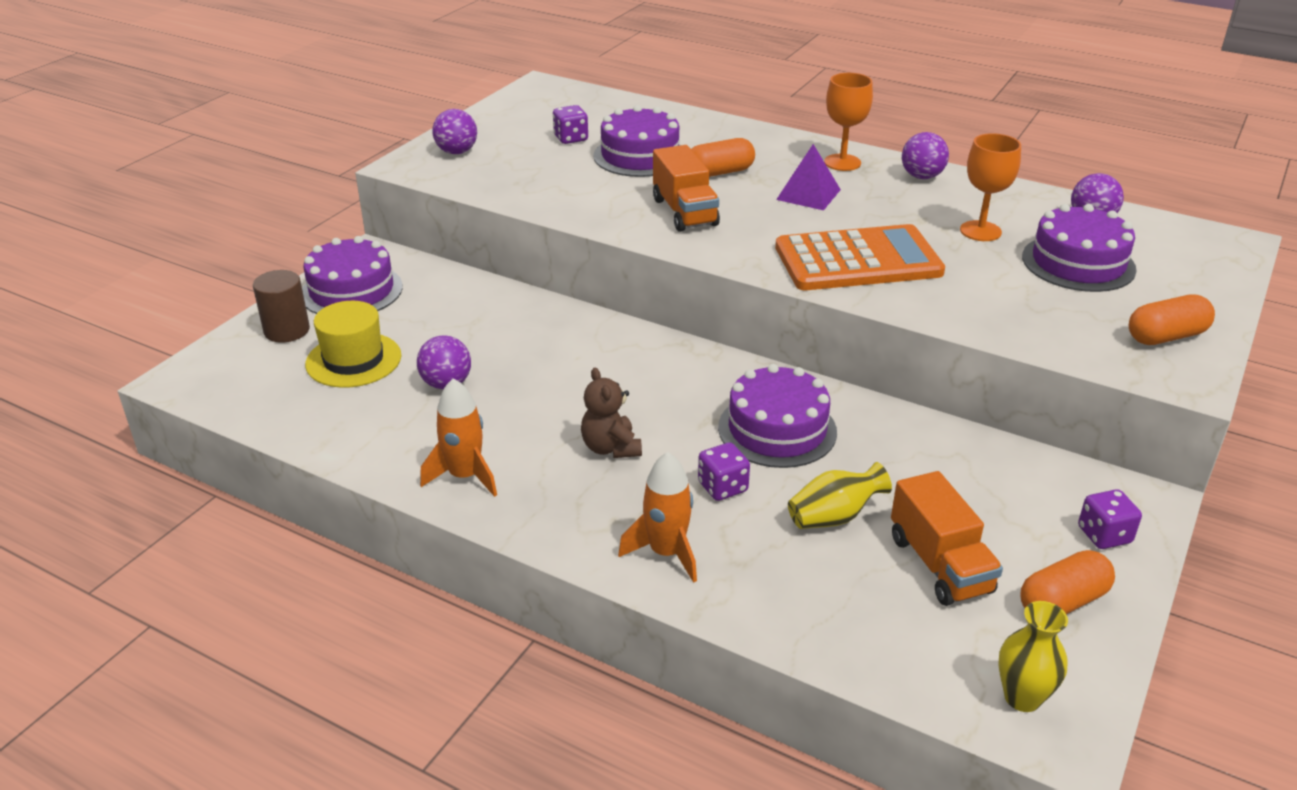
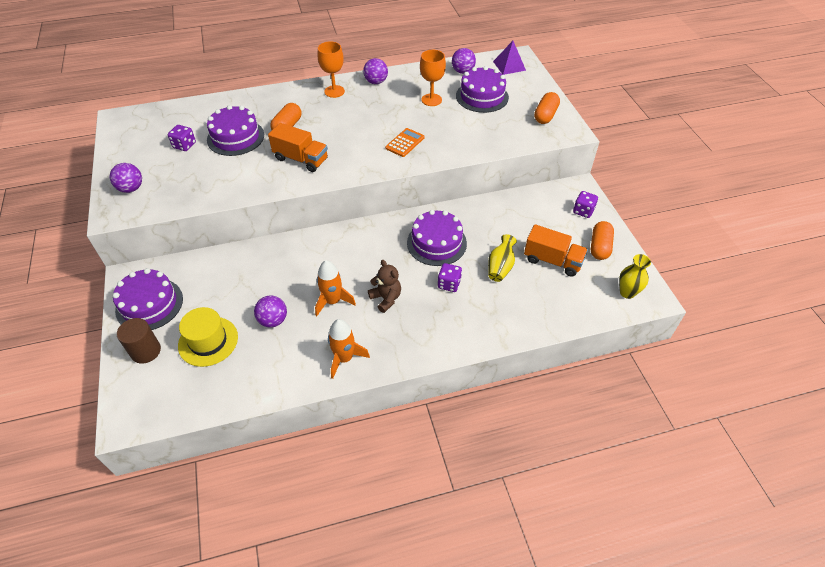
camera: 45 degrees left, 15 degrees up
(611, 448) = (386, 298): brown teddy bear -> brown teddy bear turned 150 degrees counterclockwise
(666, 553) = (465, 328): orange rocket -> orange rocket (332, 301)
(808, 194) = (342, 118): purple pyramid -> purple pyramid (509, 65)
(858, 260) = (405, 143): orange calculator -> orange calculator, size x0.48

